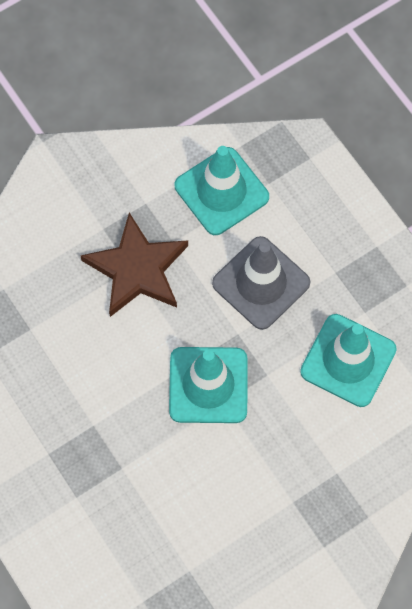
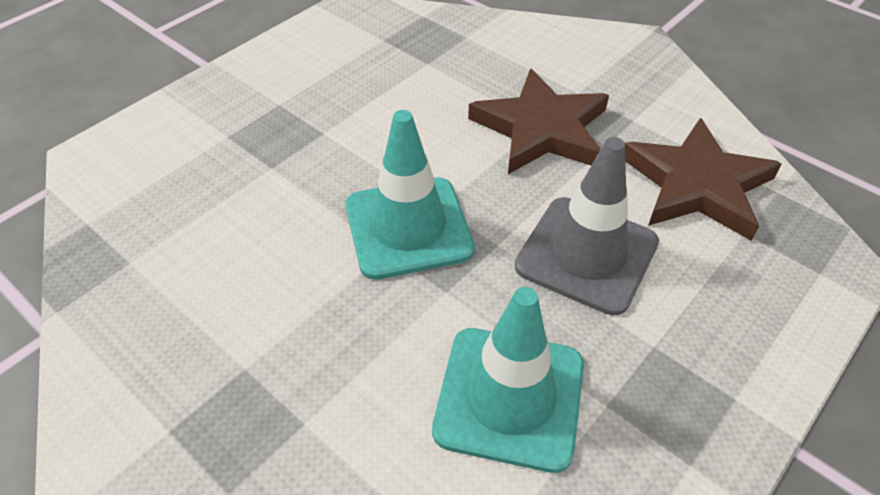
camera: 75 degrees right, 20 degrees down
(221, 191) = (697, 185): turquoise traffic cone -> brown star

